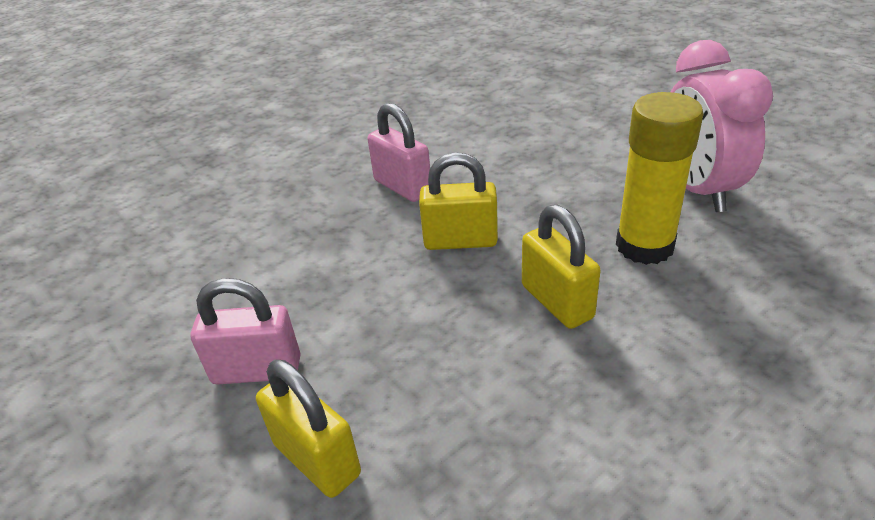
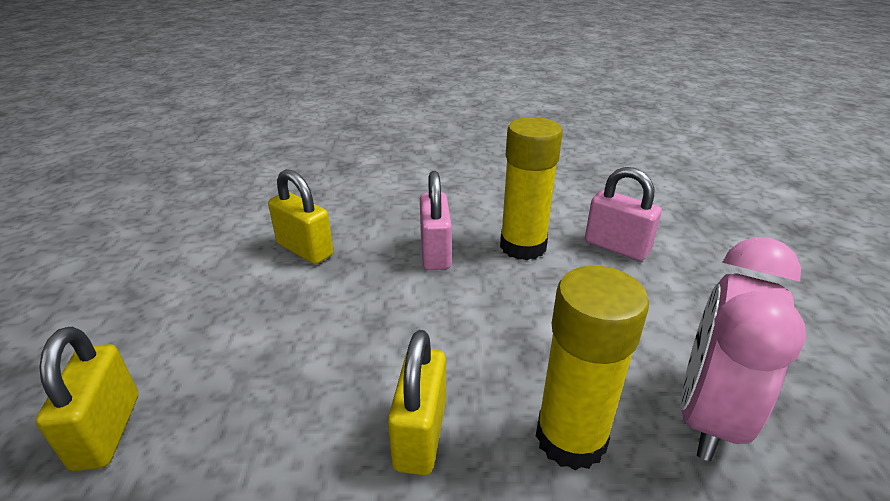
camera: 35 degrees right, 5 degrees down
(257, 370) = (170, 335): pink padlock -> pink padlock (616, 247)
(460, 241) = (418, 324): yellow padlock -> yellow padlock (305, 249)
(464, 149) = (523, 246): none -> yellow glue stick

